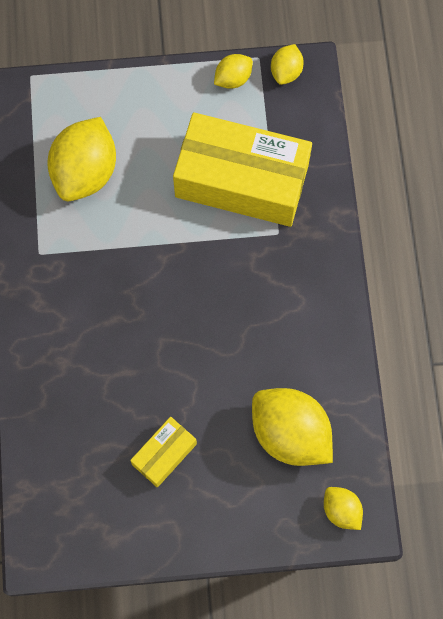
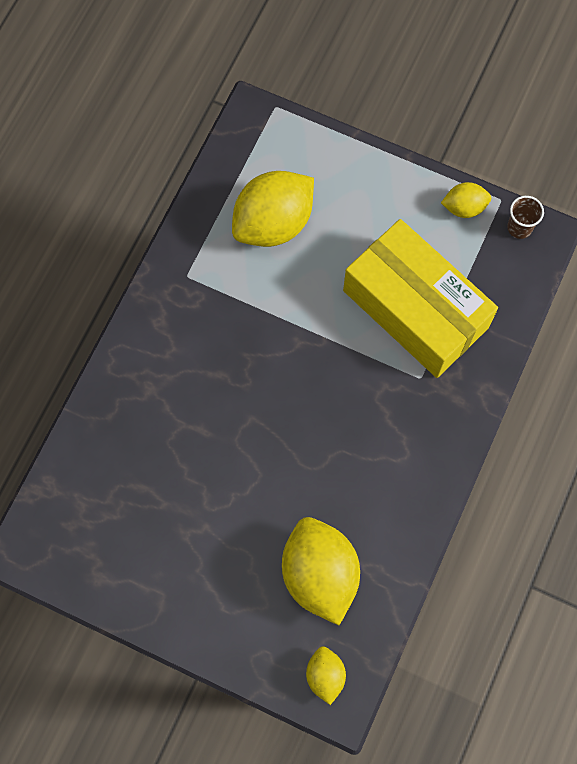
camera: 30 degrees right, 0 degrees up
(164, 454) = (191, 526): yellow box -> none
(286, 72) = (519, 227): yellow lemon -> brown cup

